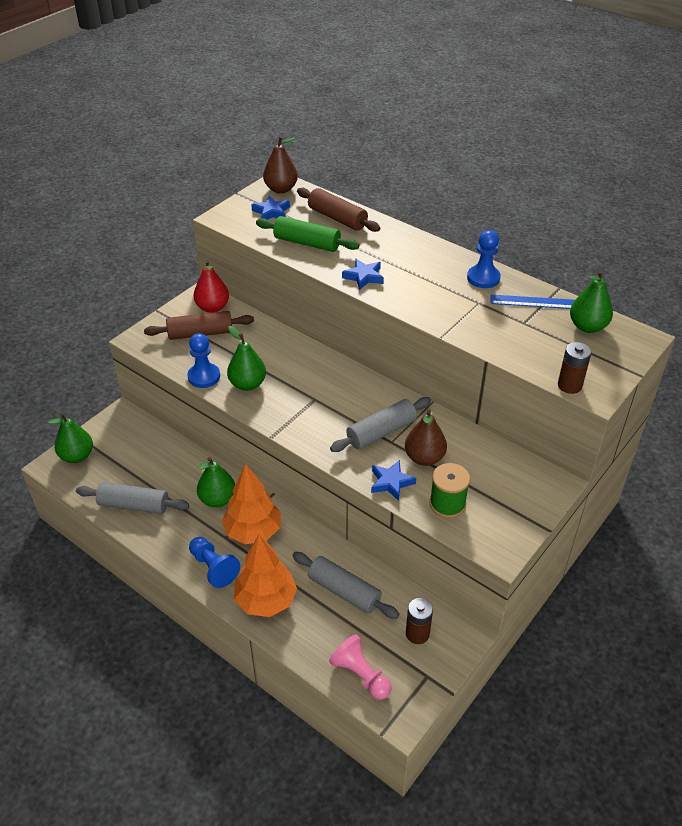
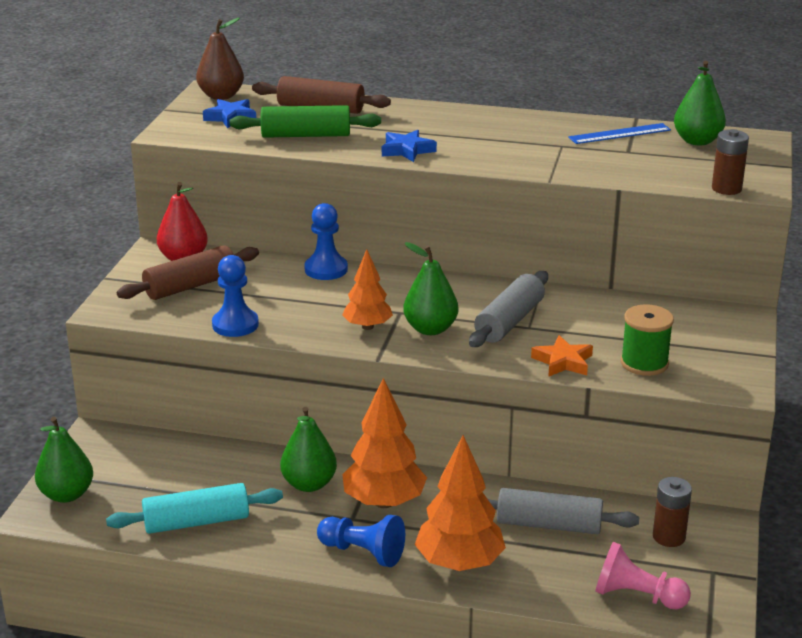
camera: 25 degrees left, 15 degrees down
(134, 505) = (196, 522): grey rolling pin -> turquoise rolling pin
(247, 384) = (301, 318): green pear -> green pear (430, 329)
(284, 405) = (367, 326): none -> orange tree
(391, 482) = (563, 362): blue star -> orange star
(424, 458) = (580, 331): brown pear -> none
(483, 278) = (546, 125): blue pawn -> blue pawn (326, 269)

